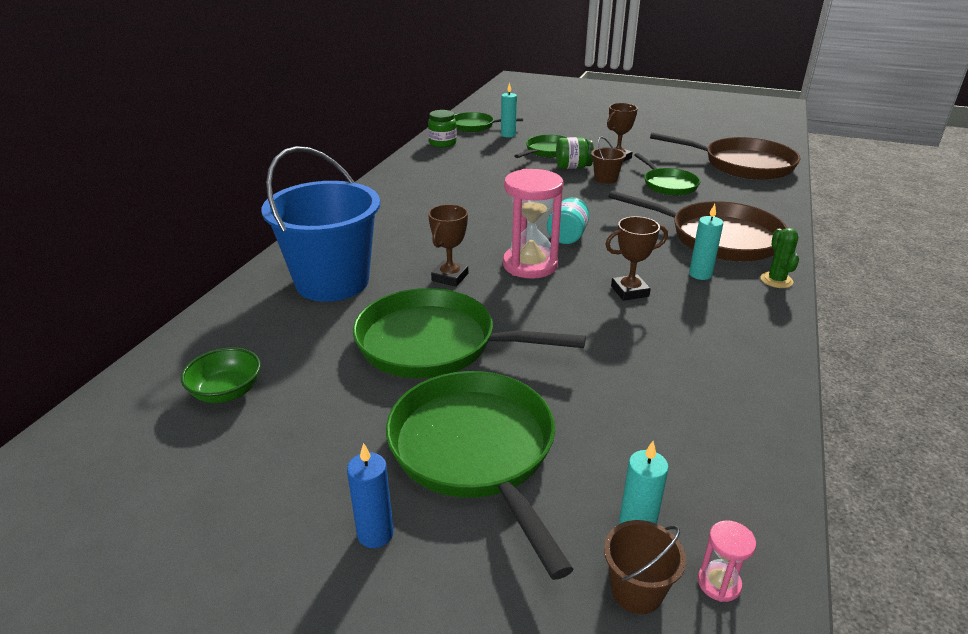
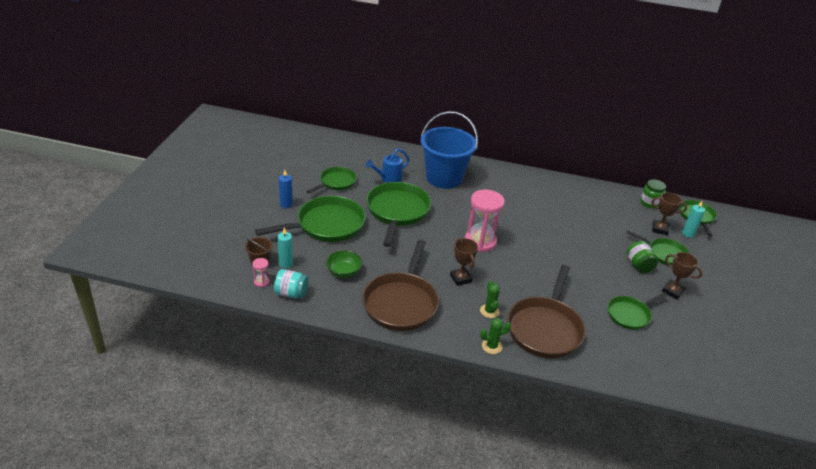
camera: 80 degrees right, 5 degrees up
(227, 392) = (357, 163): green bowl -> green bowl (343, 272)
(297, 430) = (336, 182): none -> green pan
(309, 348) = (388, 178): none -> blue watering can
(450, 277) = (458, 214): brown trophy -> brown trophy (659, 229)
(567, 236) = (521, 257): turquoise jar -> turquoise jar (291, 293)
(605, 179) = (624, 281): brown bucket -> none
(700, 274) = (489, 311): turquoise candle -> green cactus
(742, 165) = (701, 369): brown pan -> brown pan (401, 302)

